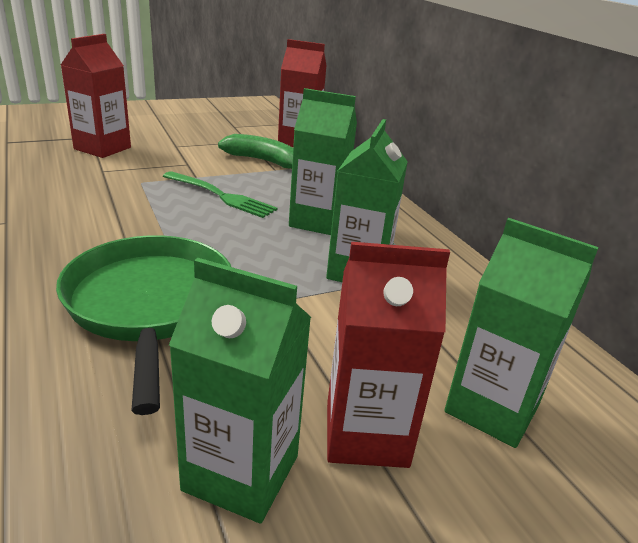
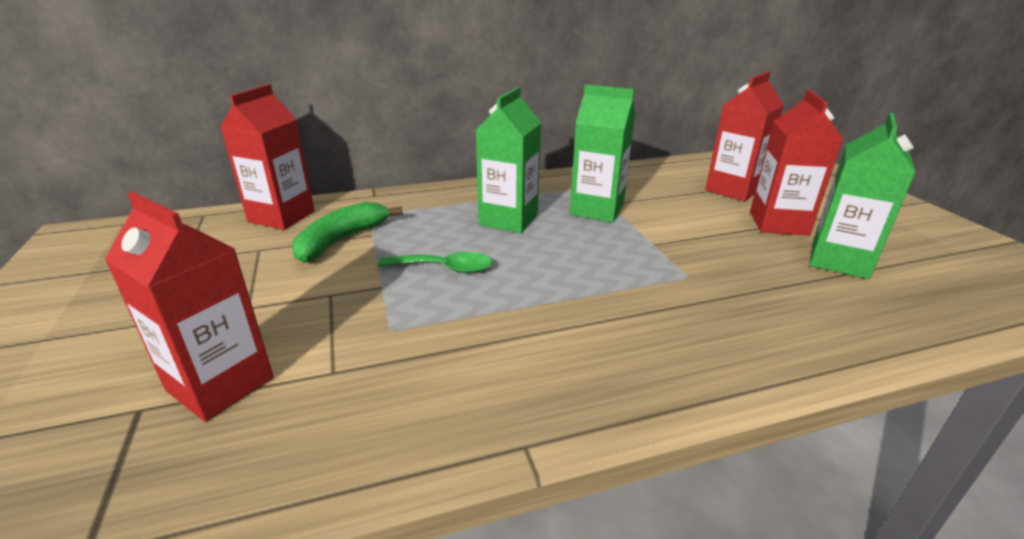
camera: 80 degrees left, 0 degrees up
(150, 304) = (685, 302): green pan -> none
(221, 196) = (444, 268): green fork -> green spoon
(492, 408) = (733, 190): green carton -> red carton

